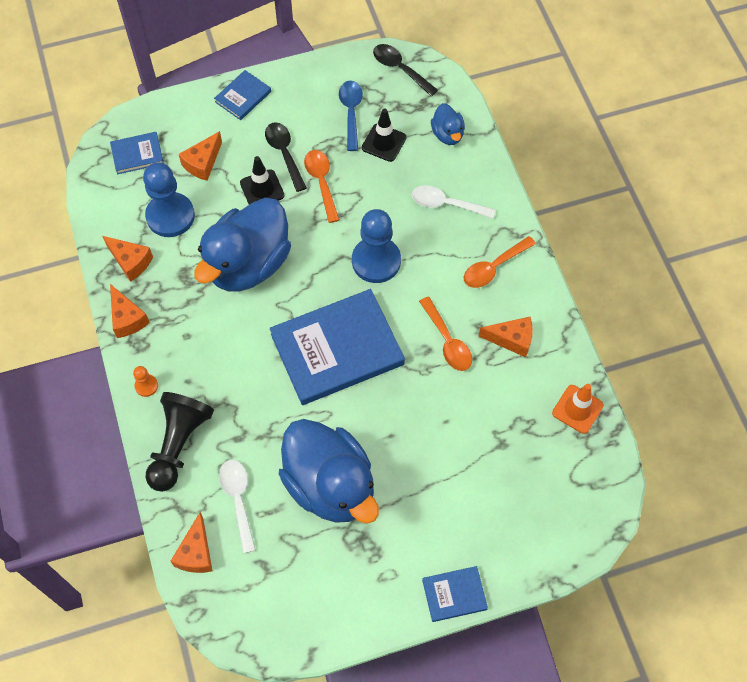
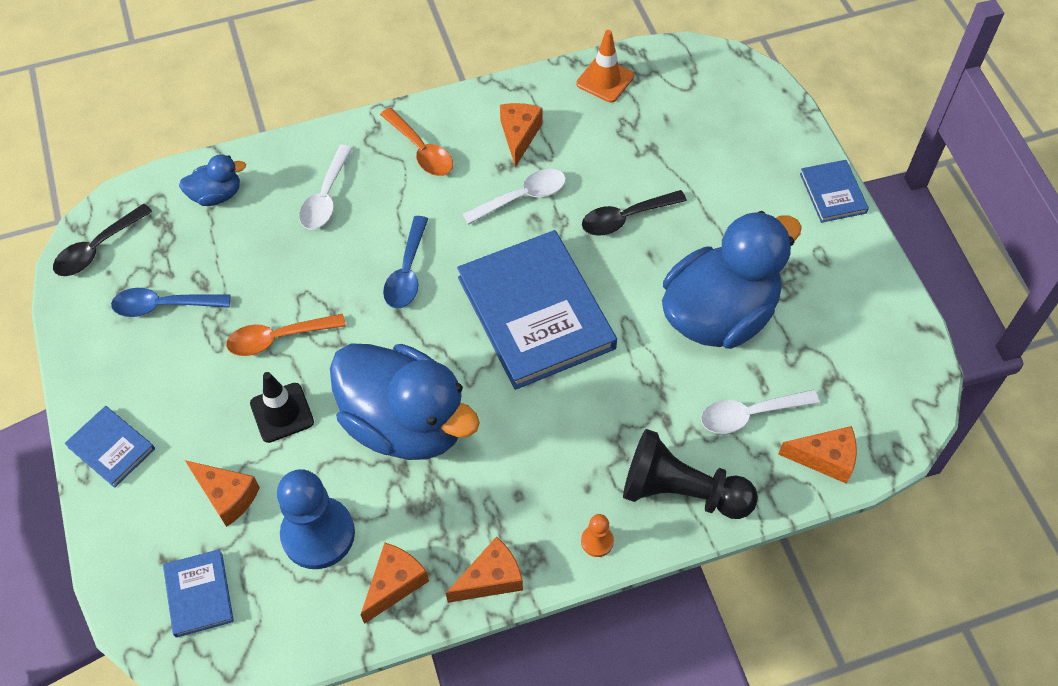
camera: 90 degrees left, 5 degrees down
(284, 153) = (223, 386): black spoon -> black spoon (625, 218)
(376, 261) = (407, 272): blue pawn -> blue spoon
(384, 143) = (220, 266): black traffic cone -> none
(447, 341) = (522, 197): orange spoon -> white spoon

